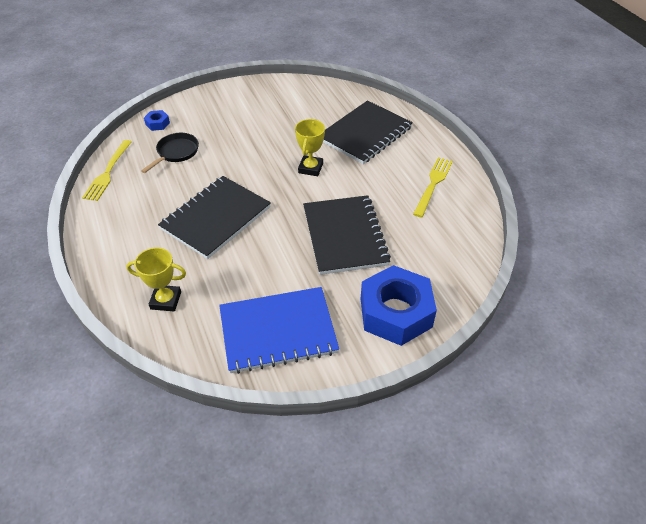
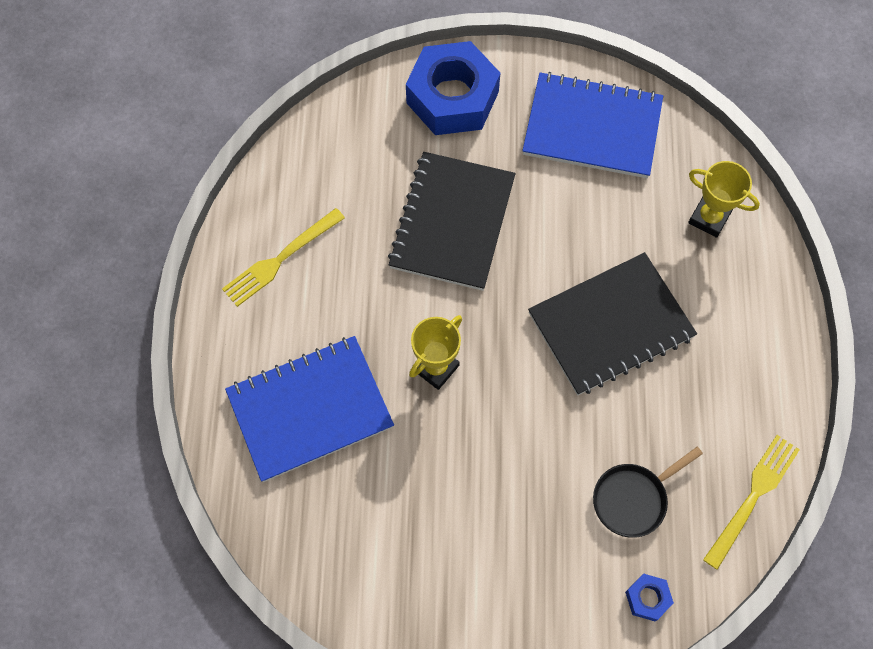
camera: 155 degrees left, 20 degrees up
(365, 134) = (310, 410): black notebook -> blue notebook

